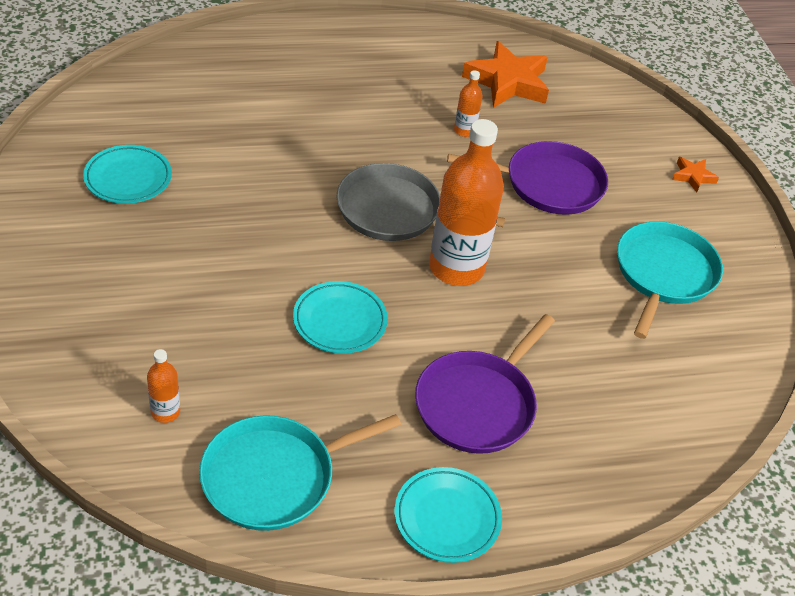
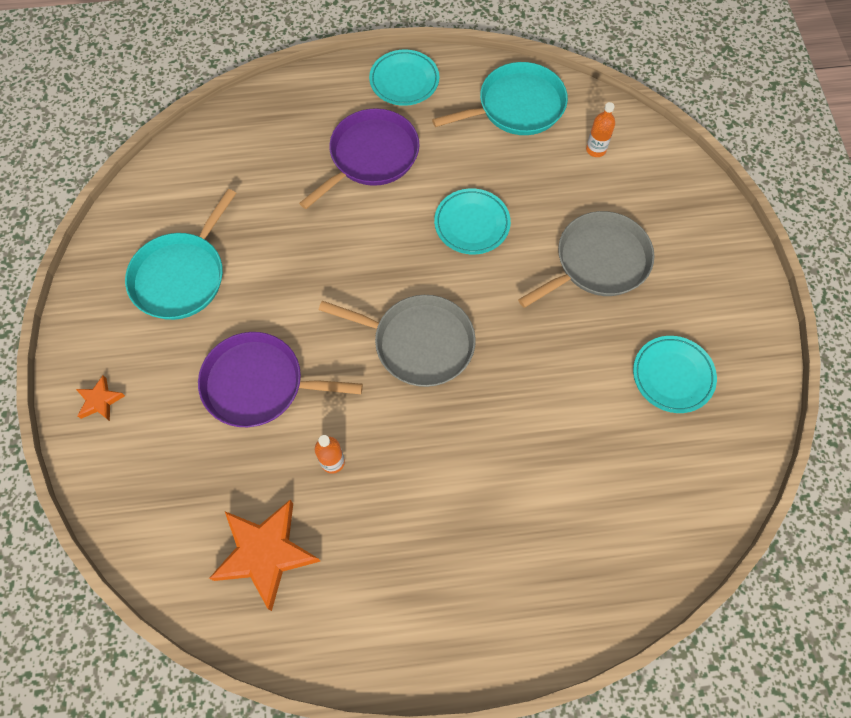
camera: 170 degrees left, 20 degrees up
(188, 279) = (598, 262): none -> grey pan
(456, 268) = (369, 278): orange bottle -> none

